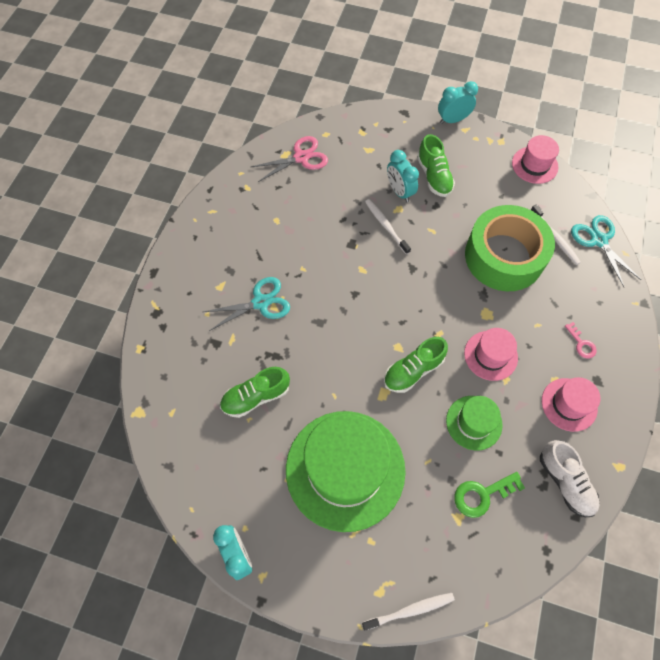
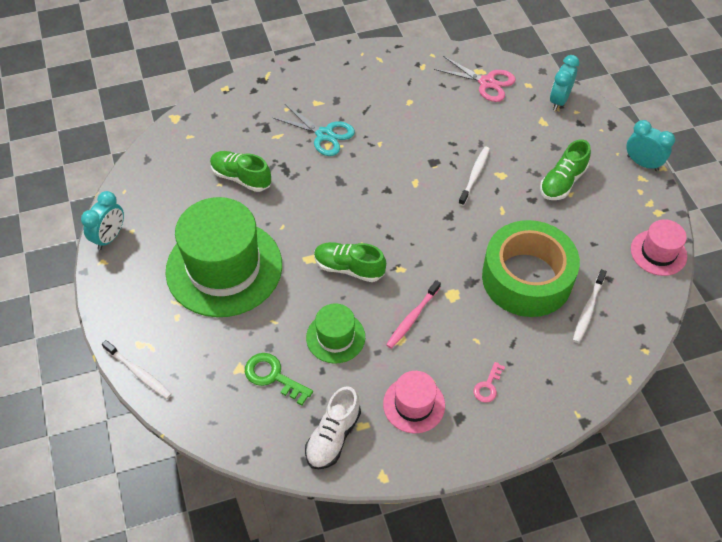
camera: 55 degrees right, 10 degrees down
(399, 191) = (520, 166): turquoise clock -> turquoise clock (559, 100)
(490, 355) = (412, 318): pink hat -> pink toothbrush
(599, 240) = (621, 348): turquoise scissors -> none

